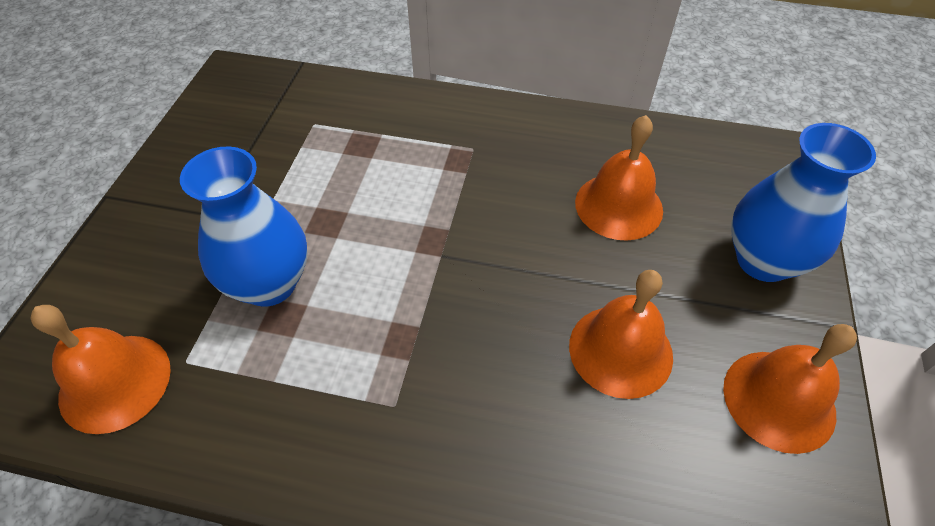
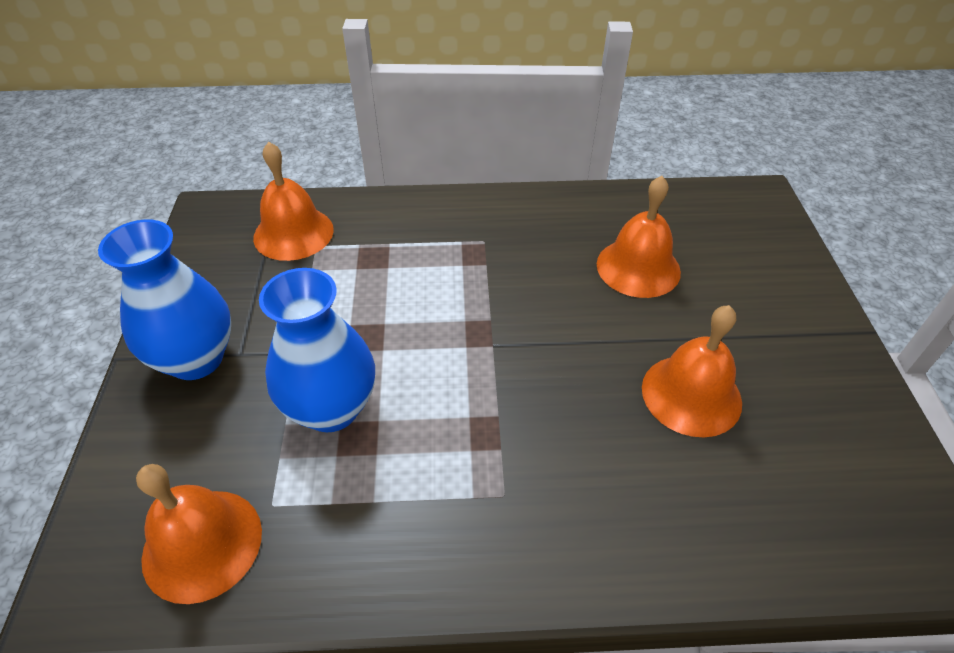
camera: 15 degrees left, 5 degrees down
(763, 260) = (780, 290): blue vase -> blue vase (196, 359)
(779, 400) = (840, 406): orange bell -> orange bell (293, 233)

